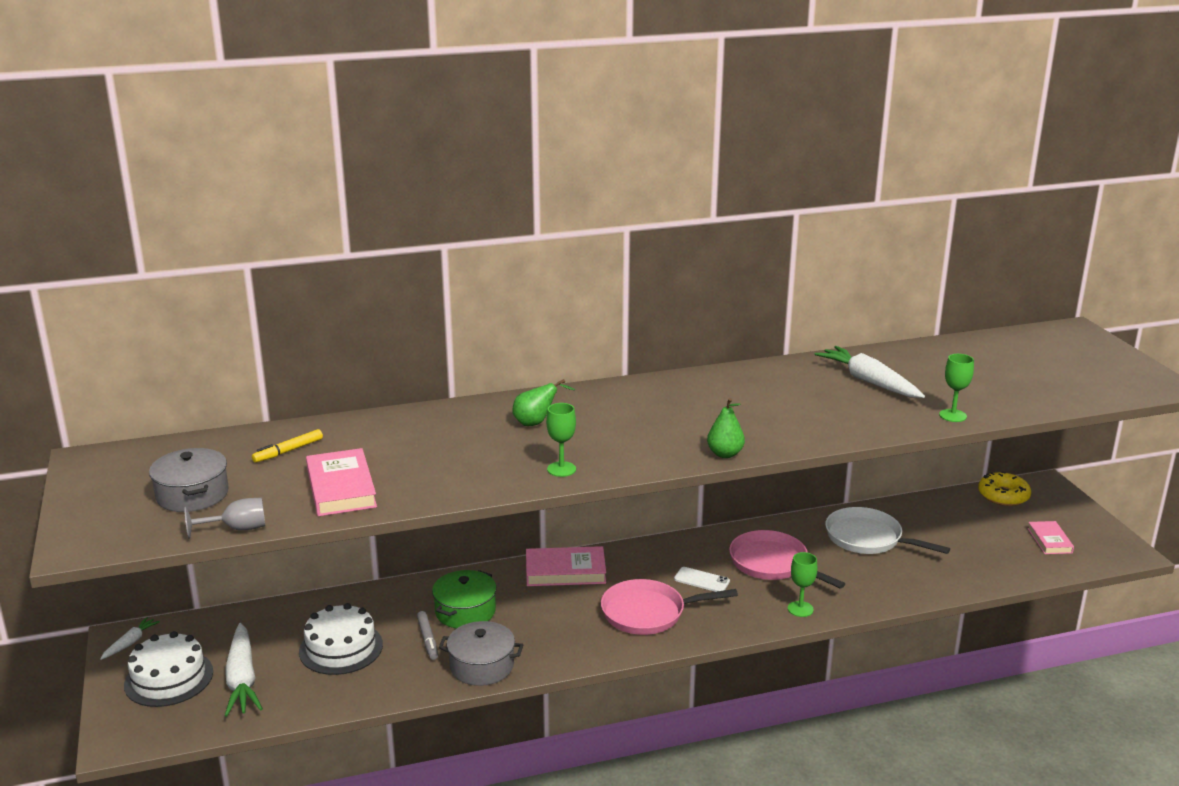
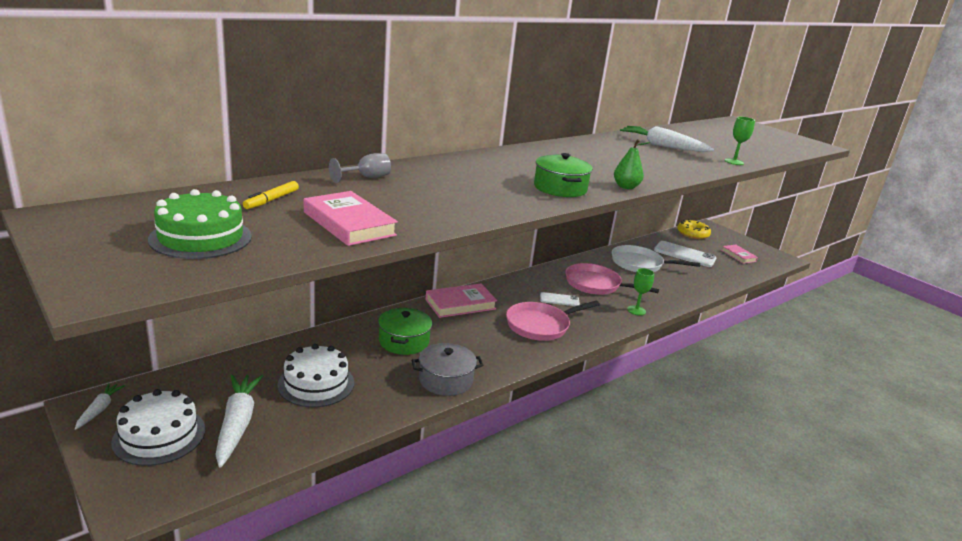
camera: 25 degrees left, 0 degrees up
(192, 495) = (201, 237): grey pot -> green cake
(237, 529) = (274, 261): grey goblet -> grey goblet (366, 178)
(242, 679) = (237, 424): white carrot -> white carrot turned 150 degrees counterclockwise
(428, 639) = (387, 366): grey marker -> none
(536, 423) = (469, 174): green pear -> none
(561, 469) = (522, 201): green goblet -> none
(631, 451) = (560, 188): none -> green pot
(956, 529) = (684, 254): none -> white phone

